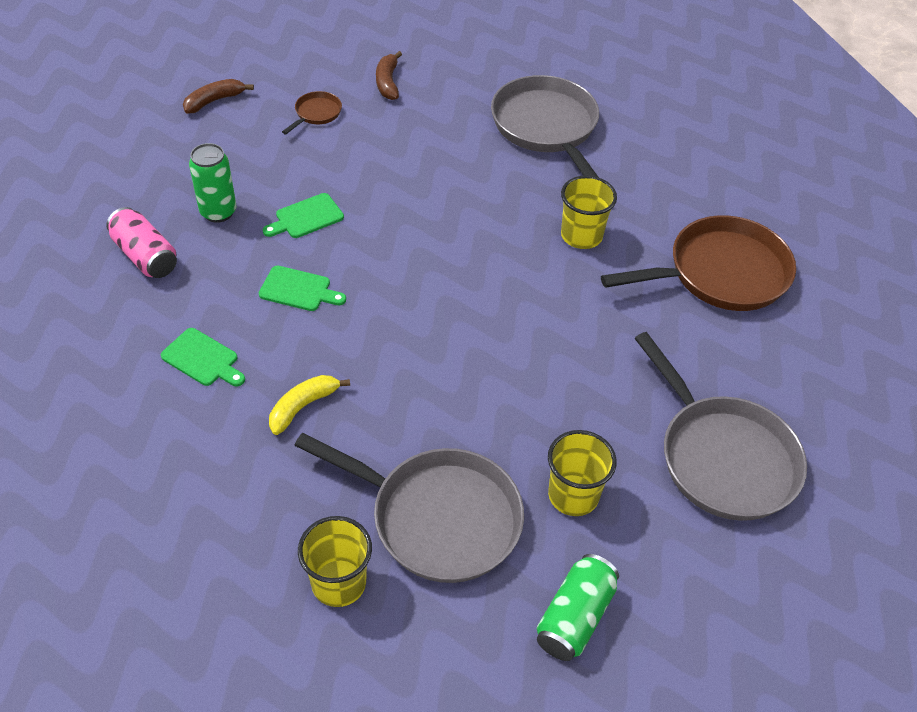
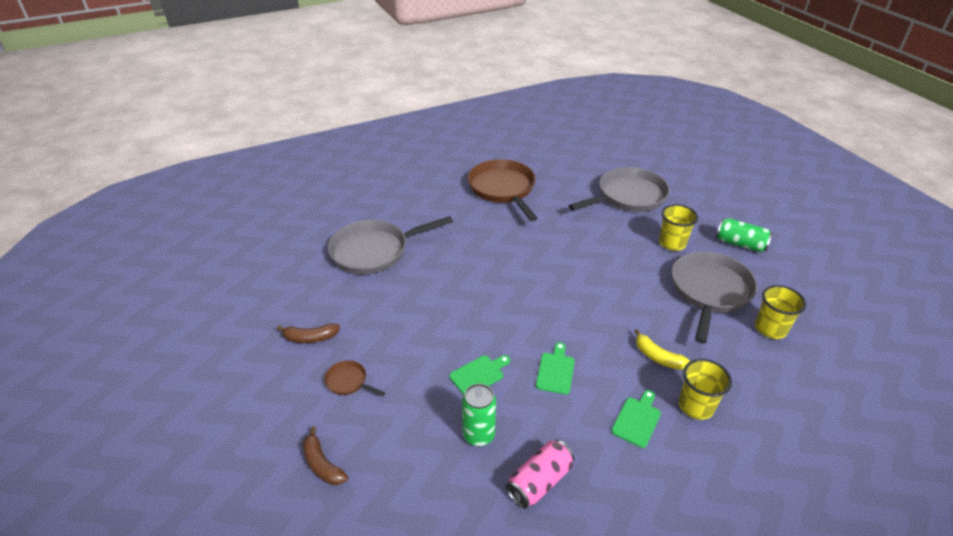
camera: 90 degrees left, 10 degrees down
(306, 217) = (479, 374): green cutting board -> green cutting board turned 90 degrees counterclockwise
(581, 236) = (480, 237): yellow cup -> yellow cup (696, 406)

